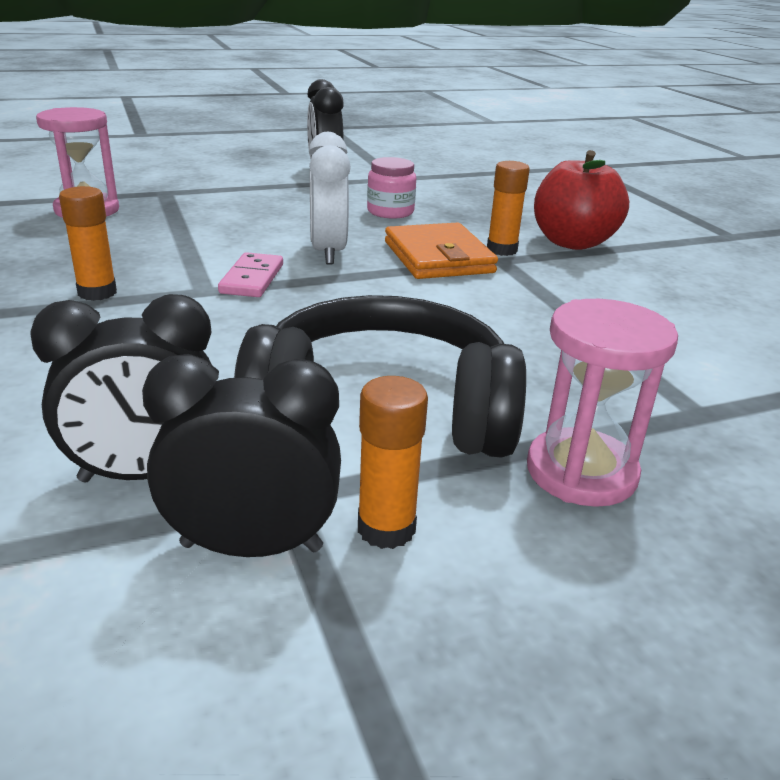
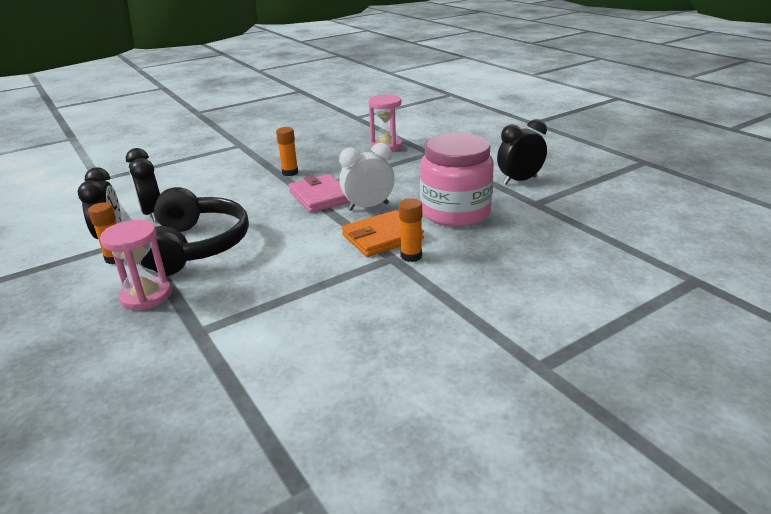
camera: 80 degrees right, 0 degrees up
(252, 279) = (320, 197): pink domino -> pink wallet
(390, 212) = (455, 212): pink jar -> pink jar, size x2.13
(572, 242) = (448, 282): red apple -> none

